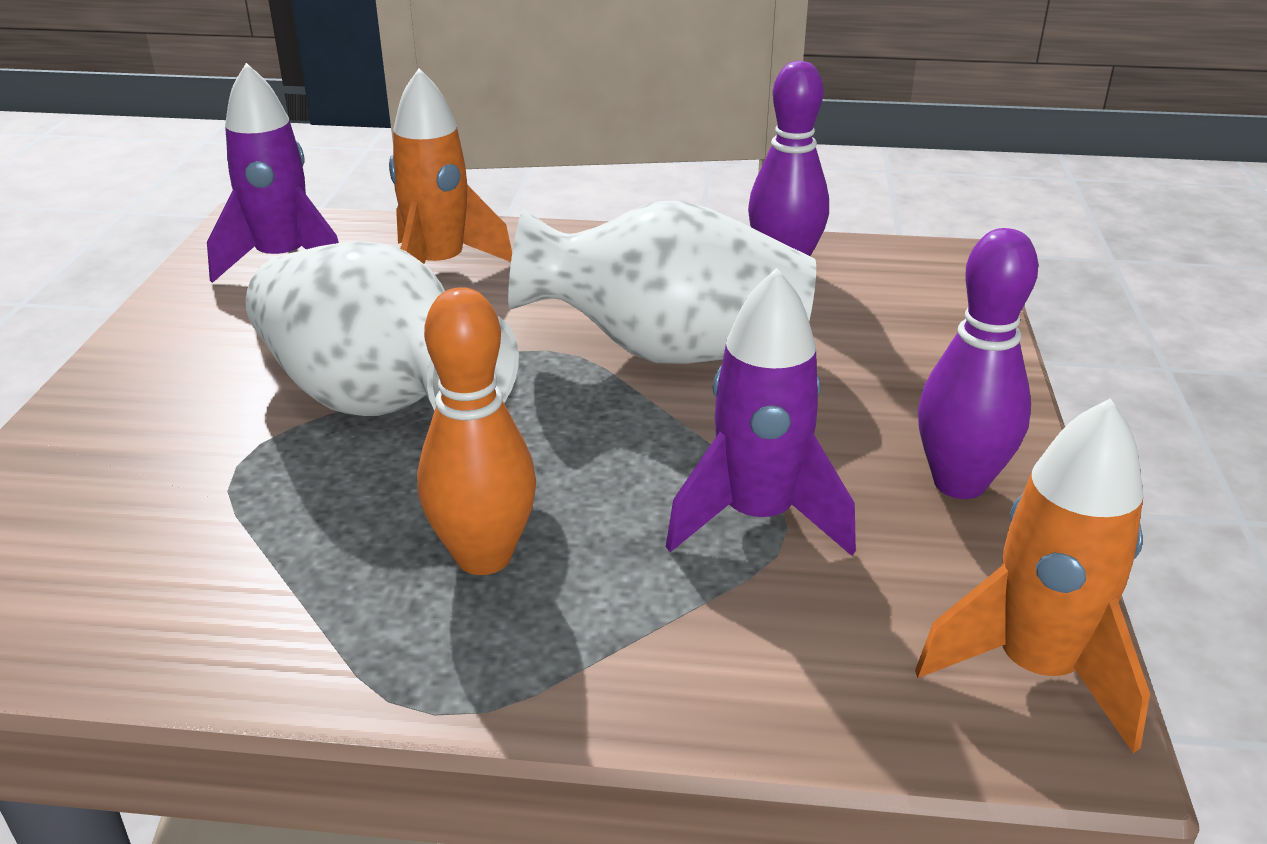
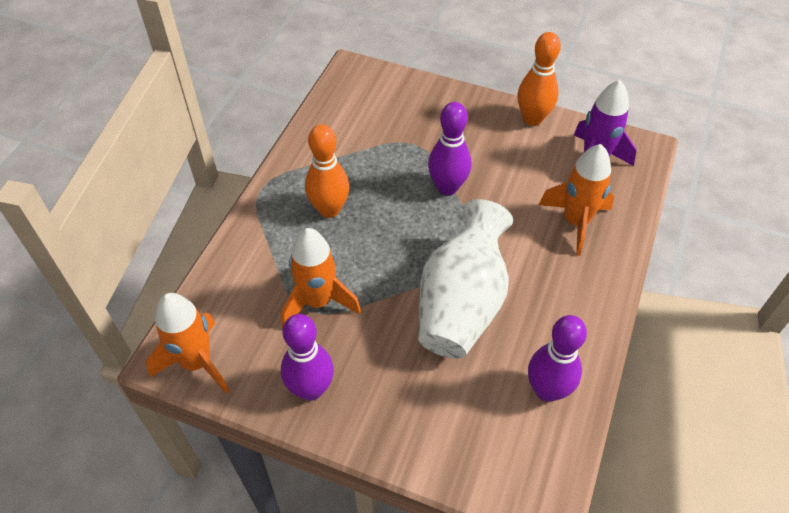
camera: 105 degrees right, 20 degrees up
(160, 326) = (532, 119): none -> orange bowling pin
(377, 401) = (447, 187): white vase -> purple bowling pin
(757, 517) = (318, 301): purple rocket -> orange rocket

